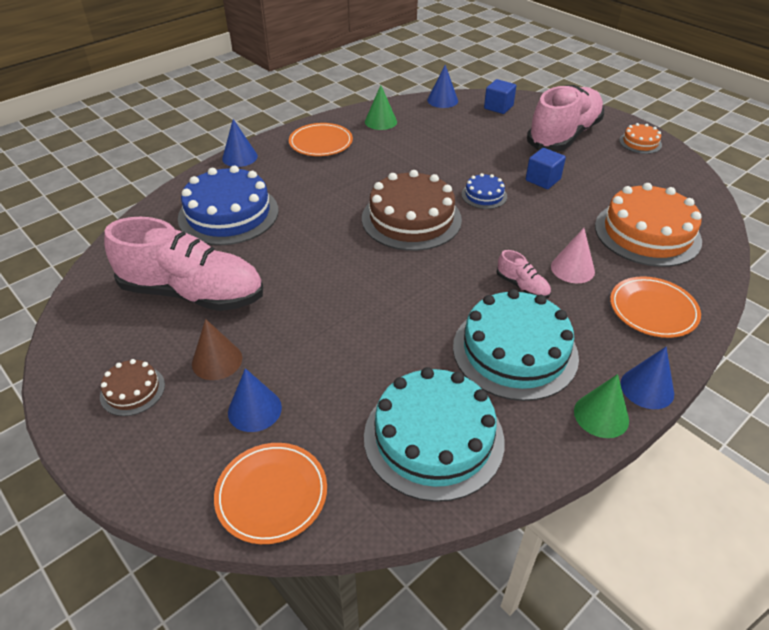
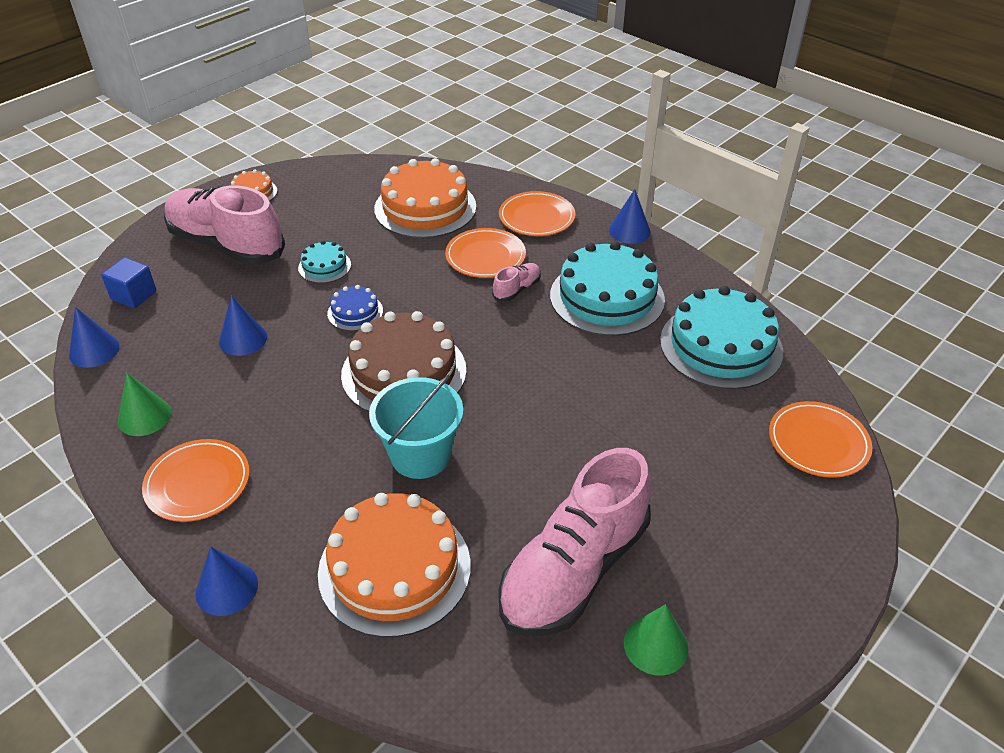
camera: 95 degrees left, 0 degrees up
(132, 390) = (746, 587): brown cake -> none
(193, 293) = (574, 570): pink shoe -> pink shoe turned 150 degrees counterclockwise
(217, 361) = (680, 517): brown cone -> none
(228, 214) = (394, 568): blue cake -> orange cake
(254, 409) = (734, 471): blue cone -> blue cone (243, 339)
(322, 225) = (420, 455): none -> turquoise bucket
(543, 180) = (324, 266): blue cube -> turquoise cake
(572, 269) = (485, 256): pink cone -> orange plate
(601, 415) = (665, 256): green cone -> green cone (655, 645)

